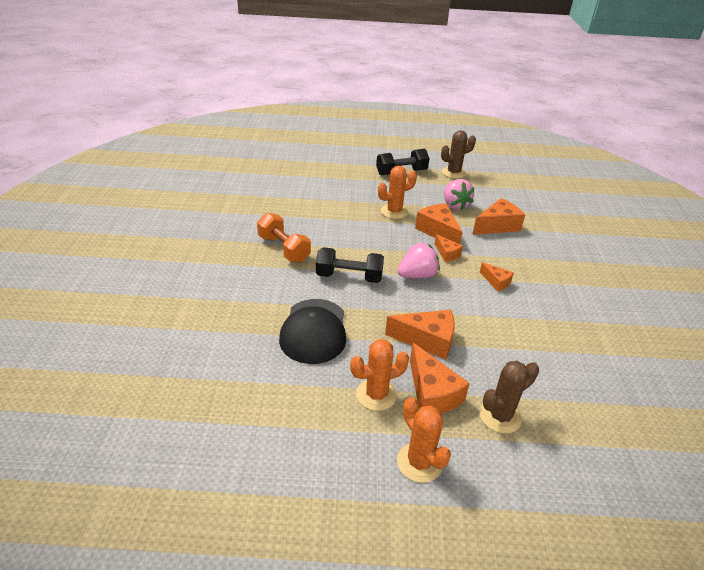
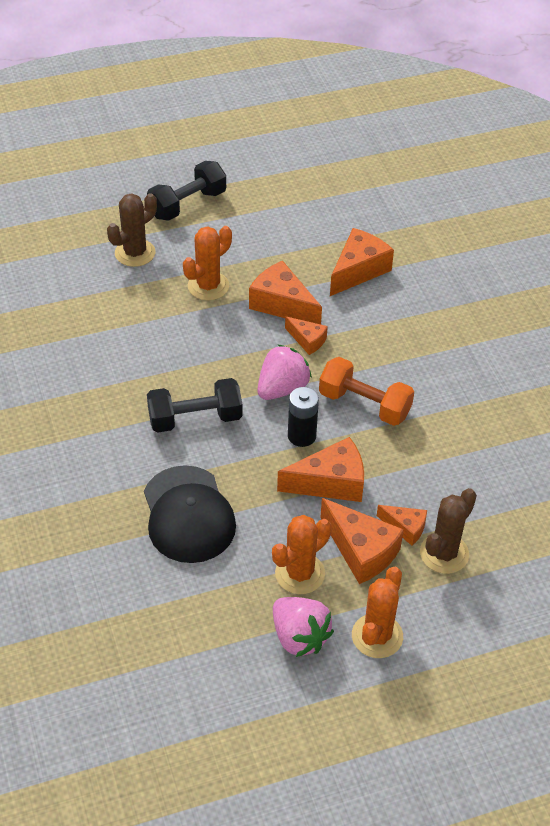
camera: 20 degrees left, 10 degrees up
(284, 249) = (85, 400): orange dumbbell -> orange dumbbell (364, 404)
(418, 306) = (301, 436): none -> black battery
(419, 462) = (377, 636): orange cactus -> orange cactus turned 75 degrees clockwise
(453, 173) = (264, 183): brown cactus -> brown cactus (135, 253)
(455, 205) = (288, 248): pink strawberry -> pink strawberry (299, 637)
(496, 282) = (385, 367): orange cheese -> orange cheese (405, 528)

